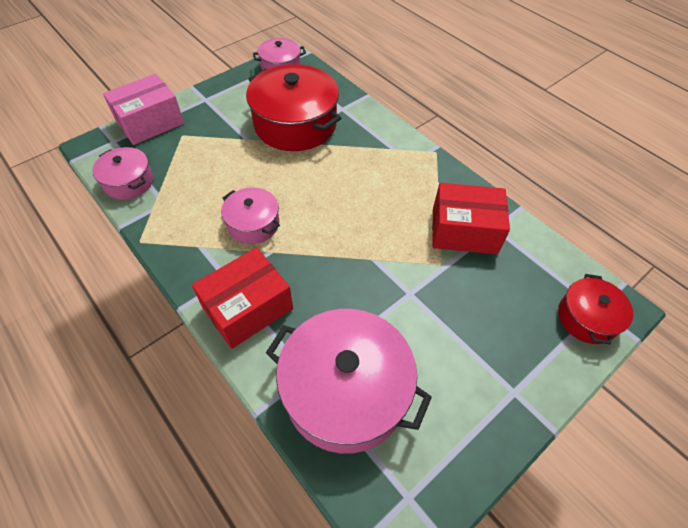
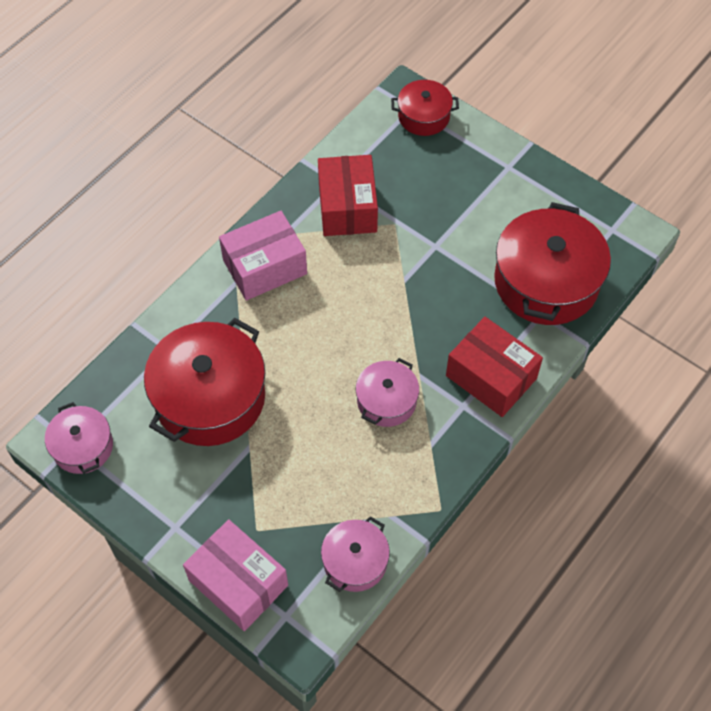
camera: 100 degrees left, 5 degrees up
(345, 391) = (546, 282): pink pot -> red pot
(405, 167) = (265, 267): none -> pink box

